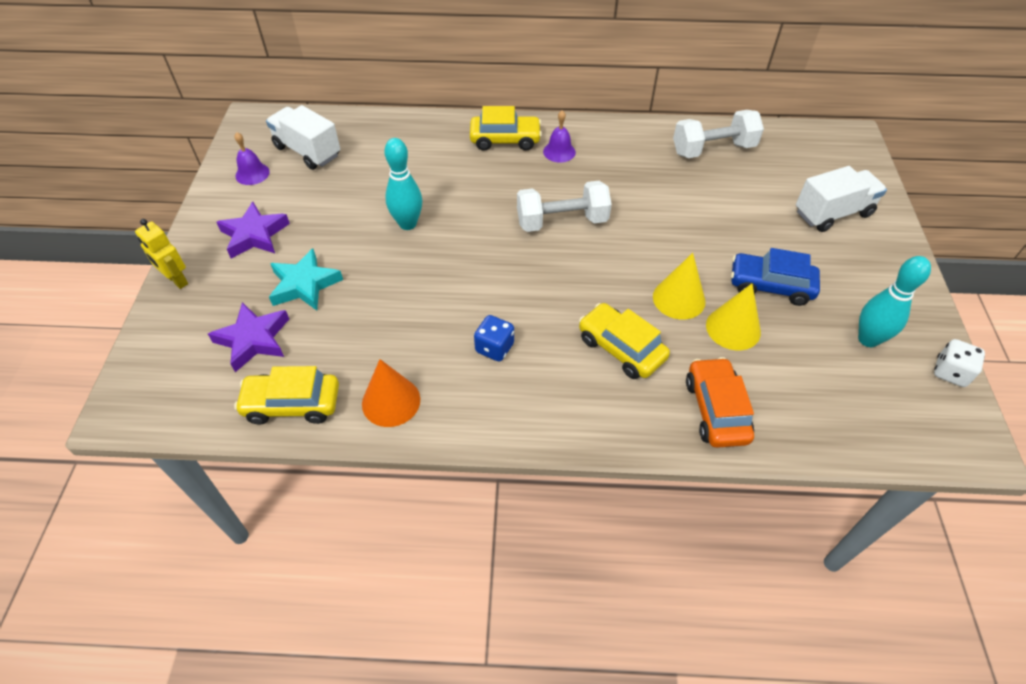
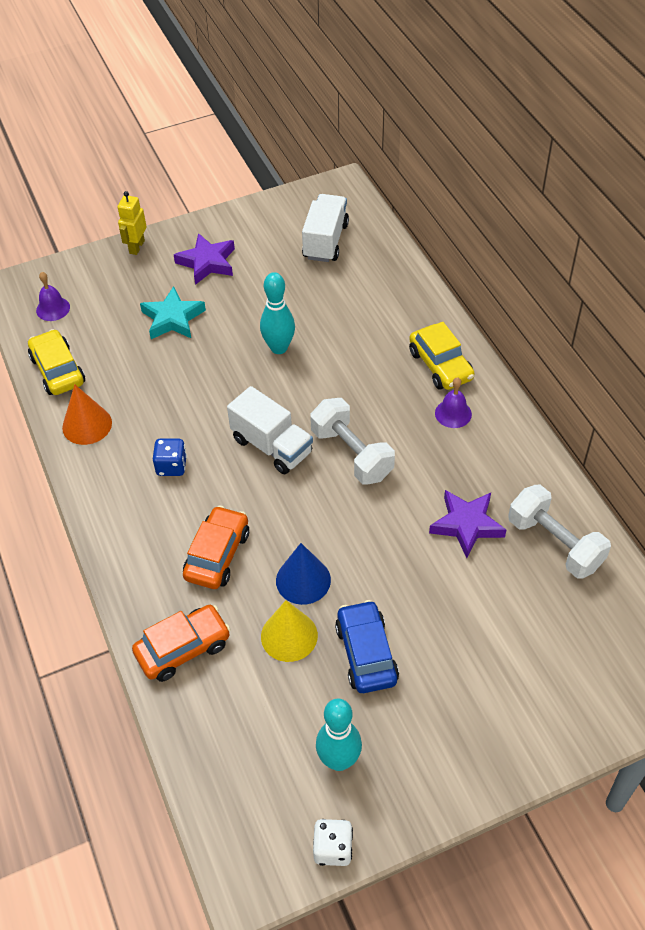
camera: 65 degrees right, 0 degrees up
(252, 174) = (275, 223): purple bell -> purple bell (53, 308)
(253, 339) = (104, 319): purple star -> purple star (466, 525)
(621, 348) = (217, 555): yellow car -> orange car
(679, 299) = (303, 580): yellow cone -> blue cone
(832, 213) = (521, 688): white truck -> white truck (272, 446)

